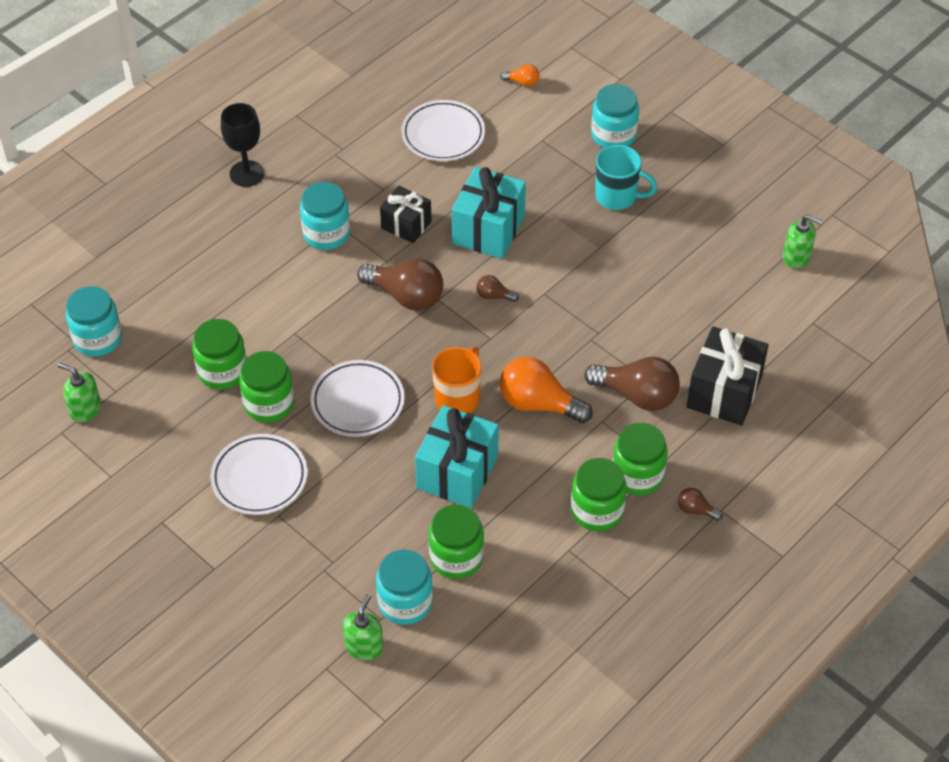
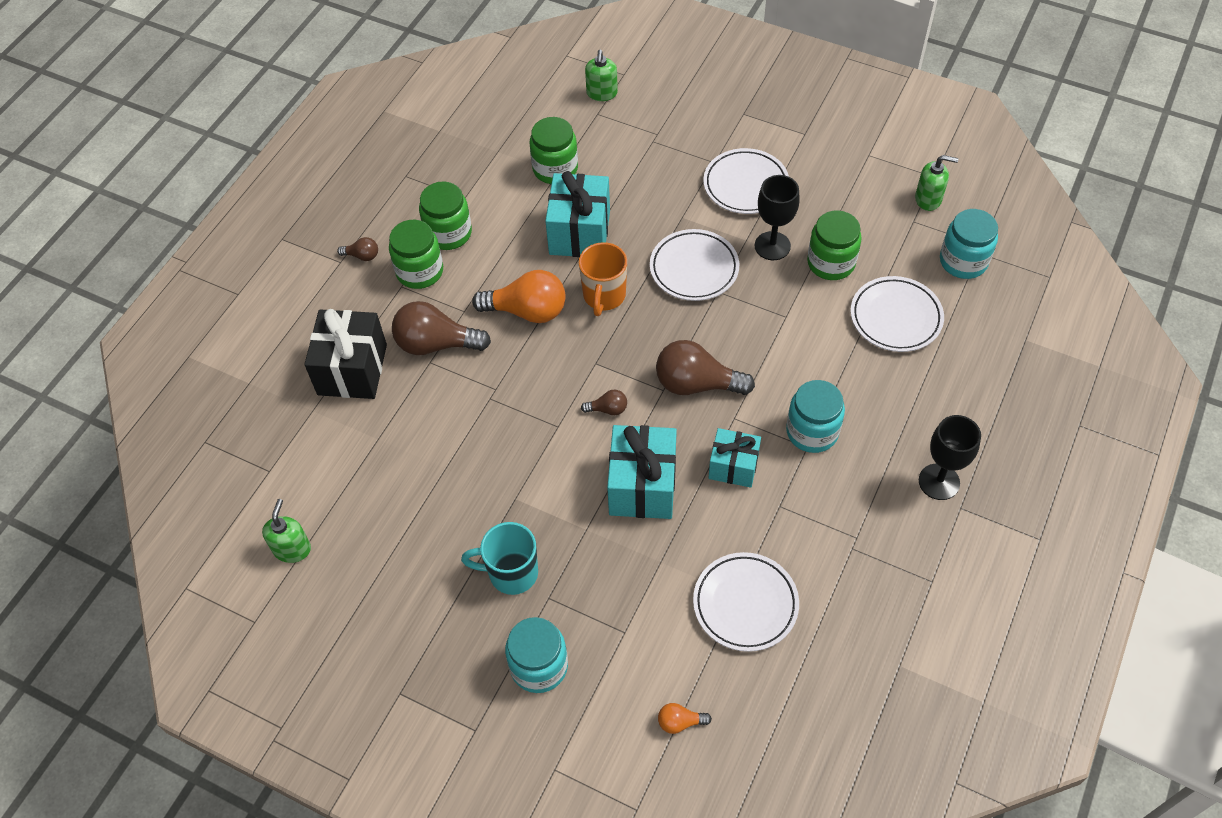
camera: 165 degrees right, 5 degrees up
(195, 305) = (895, 317): none -> white plate
(269, 404) = (772, 246): green jar -> black goblet
(405, 602) = (583, 128): turquoise jar -> none
(406, 225) = (733, 467): black gift -> turquoise gift
(796, 257) = (292, 549): green soap dispenser -> green soap dispenser turned 90 degrees clockwise

